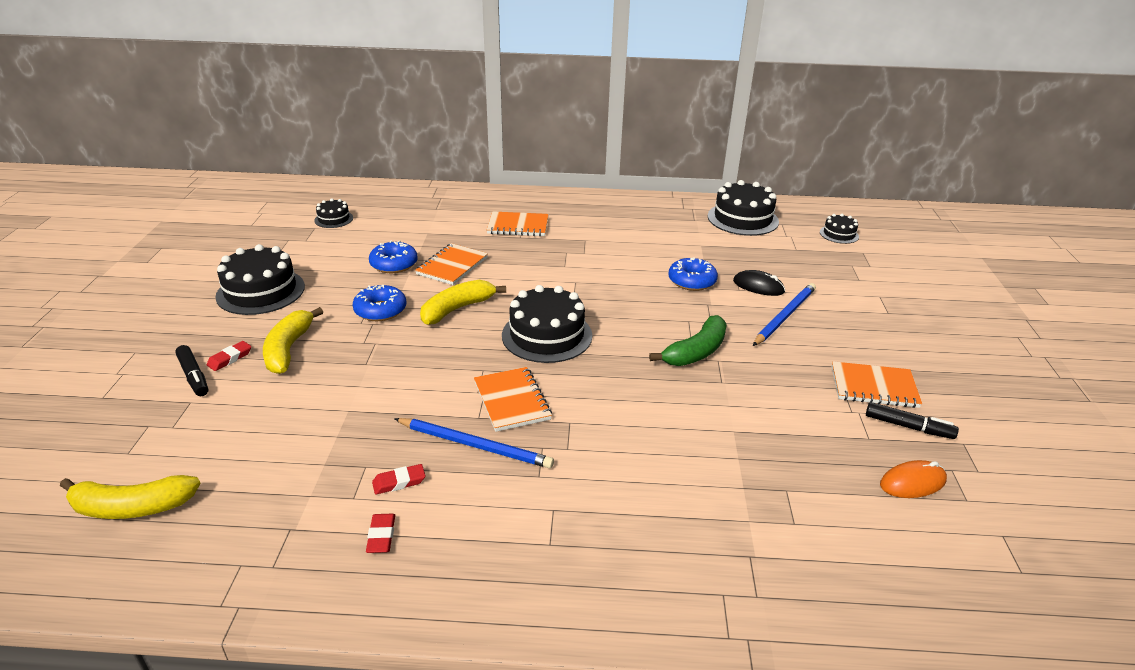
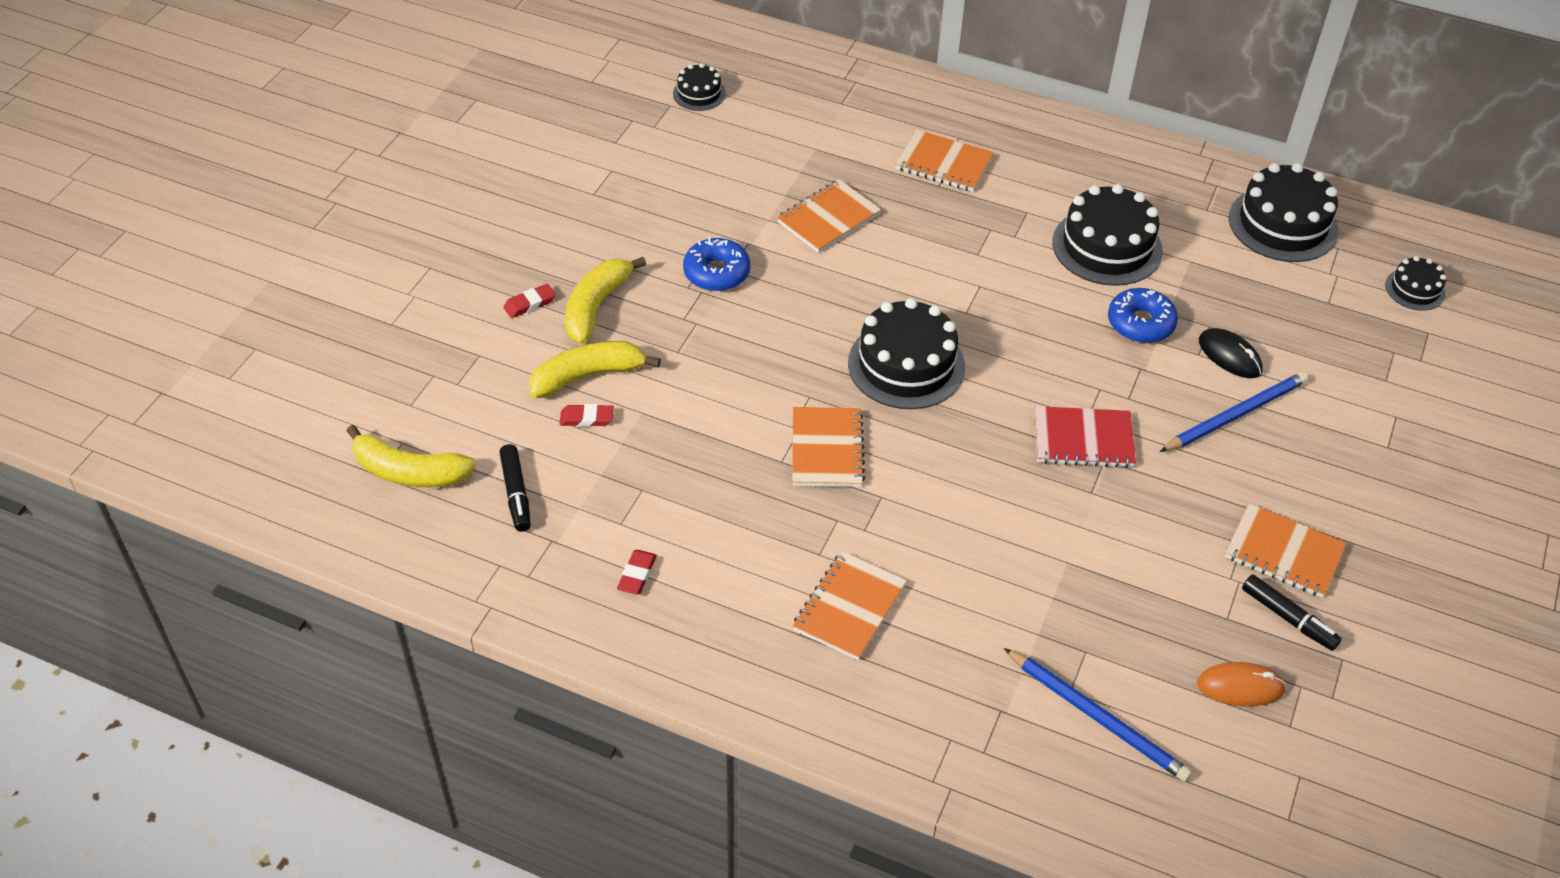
camera: 20 degrees right, 15 degrees up
(194, 376) = (487, 320): black marker -> black marker (516, 493)
(261, 291) = (582, 205): black cake -> black cake (1107, 246)
(394, 264) = (755, 197): blue donut -> none
(399, 482) = (671, 518): red eraser -> red eraser (586, 418)
(457, 309) = (810, 294): yellow banana -> yellow banana (588, 376)
(475, 445) = (765, 497): blue pencil -> blue pencil (1097, 717)
(583, 510) = (849, 607): none -> orange notebook
(696, 352) = (1083, 439): green banana -> red notebook

